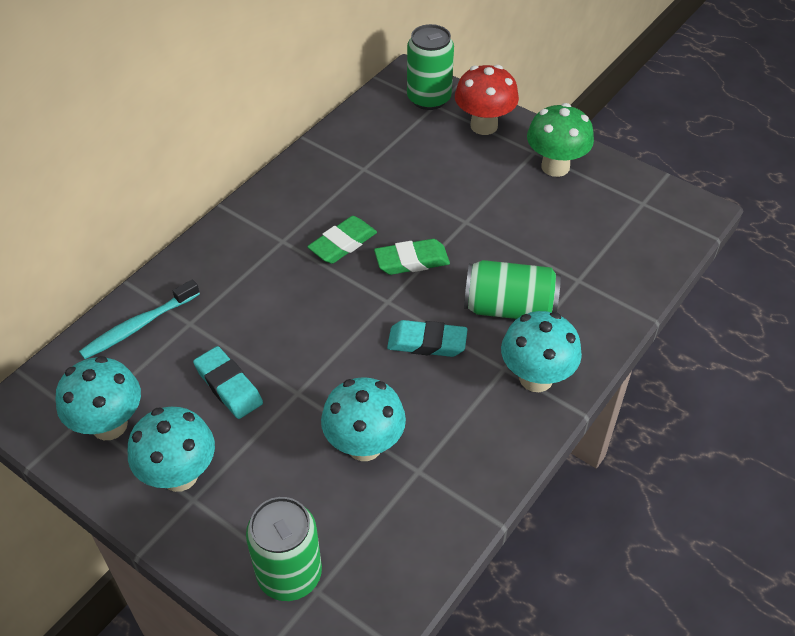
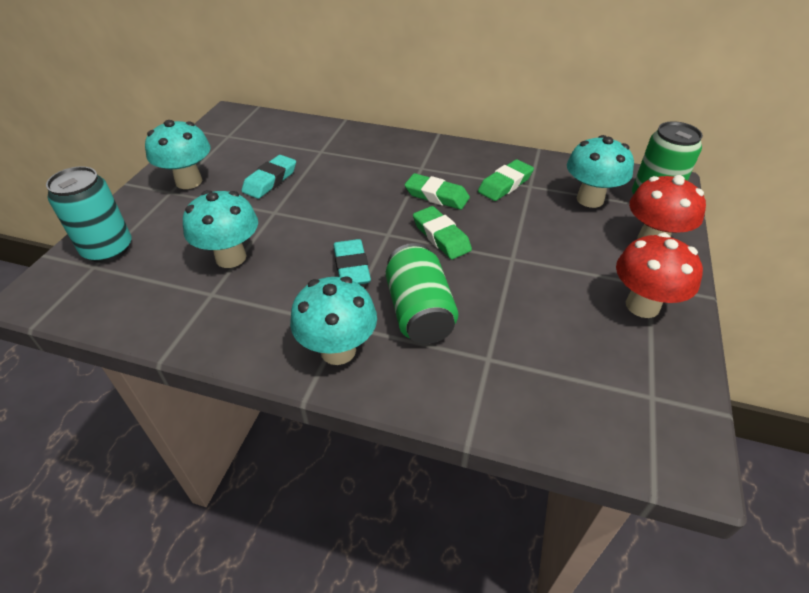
camera: 70 degrees right, 5 degrees down
(109, 425) = (224, 146): turquoise mushroom -> turquoise mushroom (590, 199)
(139, 326) = (309, 133): turquoise toothbrush -> none
(289, 574) = (108, 249): green can -> turquoise can
(351, 185) = (505, 184): none -> green eraser
(555, 167) = (642, 305): green mushroom -> red mushroom

